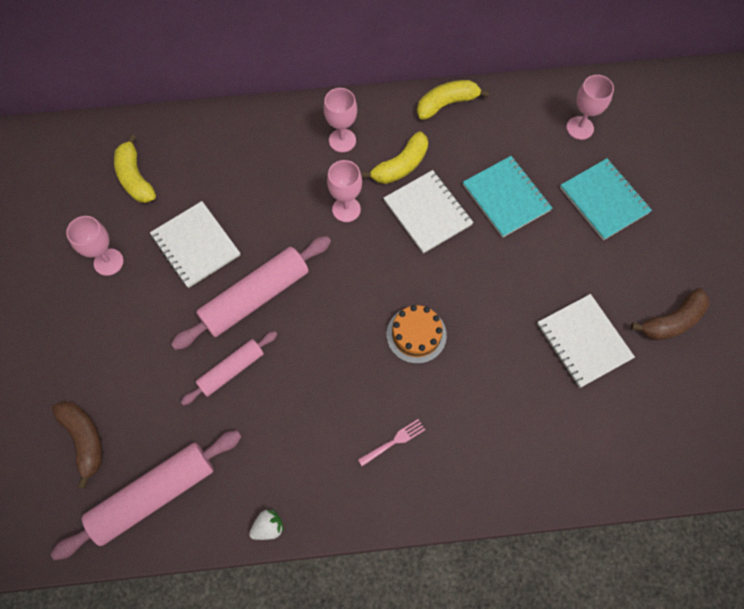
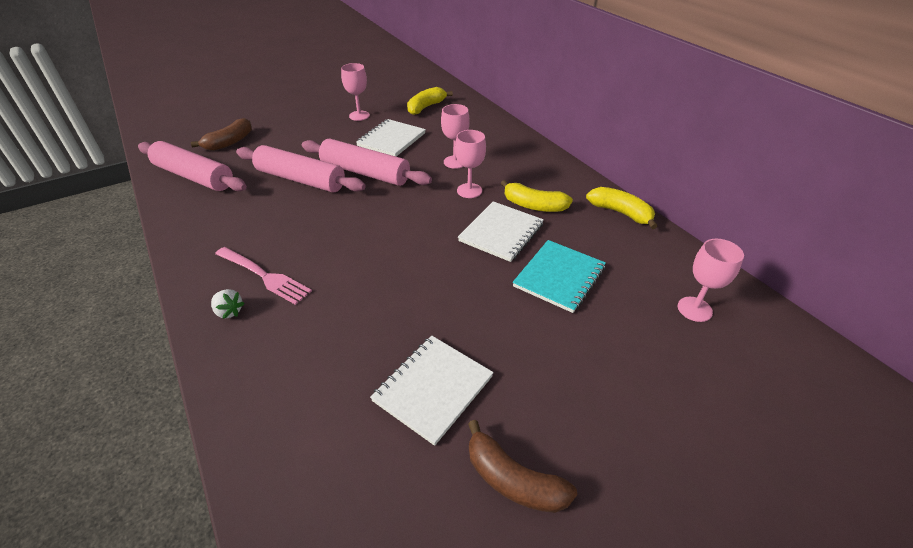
camera: 65 degrees right, 25 degrees down
(231, 370) = (301, 179): pink rolling pin -> pink rolling pin, size x1.69
(268, 527) = (174, 231): white strawberry -> white strawberry (229, 311)
(342, 140) = (529, 172): pink goblet -> pink goblet (455, 162)
(394, 441) = (264, 276): pink fork -> pink fork, size x1.74
(416, 334) = (375, 260): orange cake -> none
(604, 200) = (625, 356): turquoise notebook -> none

